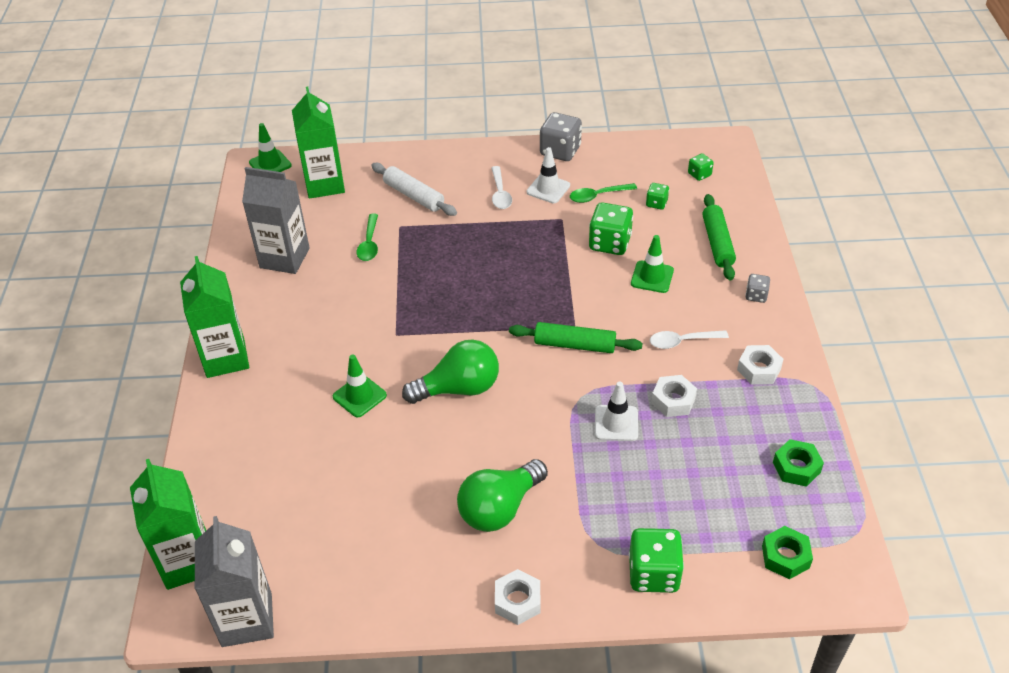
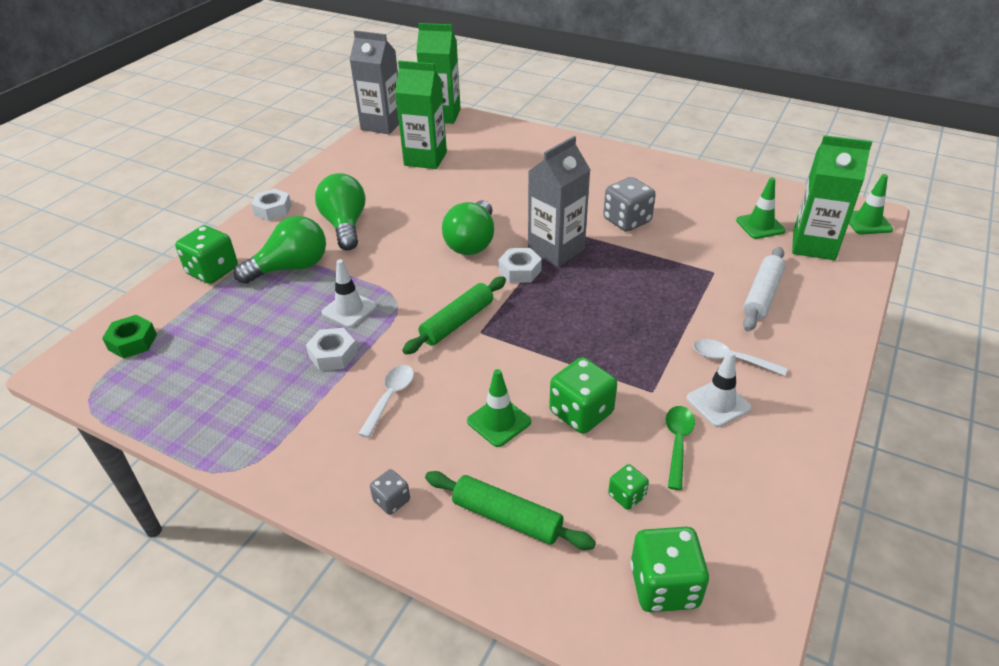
camera: 120 degrees right, 5 degrees down
(225, 358) = (603, 154): green carton -> green carton (425, 159)
(284, 258) = (707, 200): grey carton -> grey carton (556, 250)
(359, 396) = (511, 197): green traffic cone -> green traffic cone (760, 226)
(369, 243) = (697, 248): green spoon -> none
(413, 196) = (762, 295): white rolling pin -> white rolling pin turned 45 degrees counterclockwise
(560, 151) = (799, 449): grey dice -> grey dice (627, 220)
(597, 507) = (291, 267): none -> green light bulb
(699, 174) = (664, 586): green dice -> green dice, size x1.89
(759, 369) = (299, 437): white nut -> white nut (520, 271)
(796, 467) = (181, 396): green nut -> none

